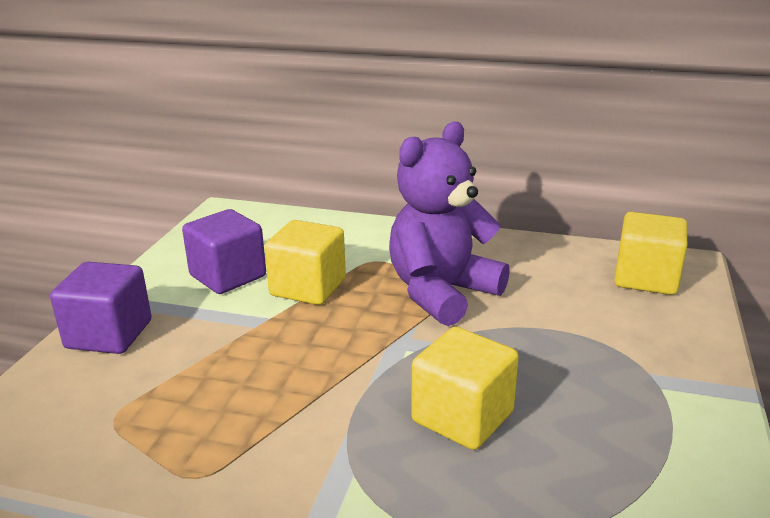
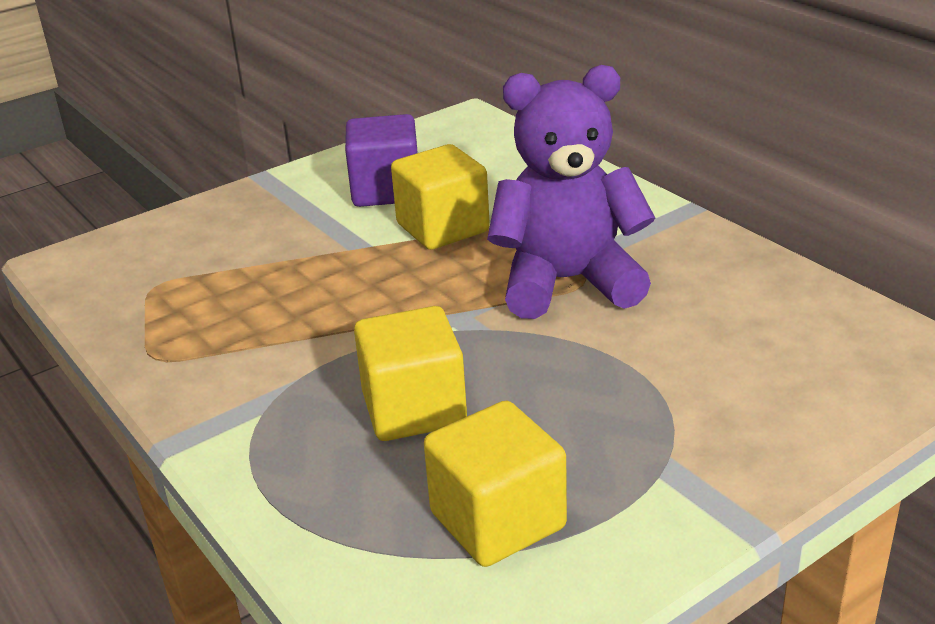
camera: 40 degrees right, 5 degrees up
(109, 334) = (229, 213): purple cube -> none
(646, 278) = (843, 356): yellow cube -> yellow cube (497, 520)

